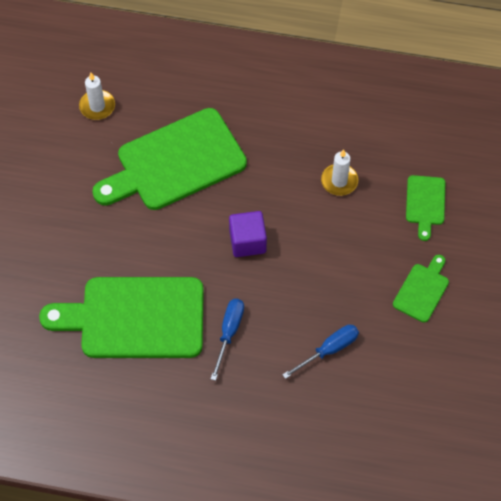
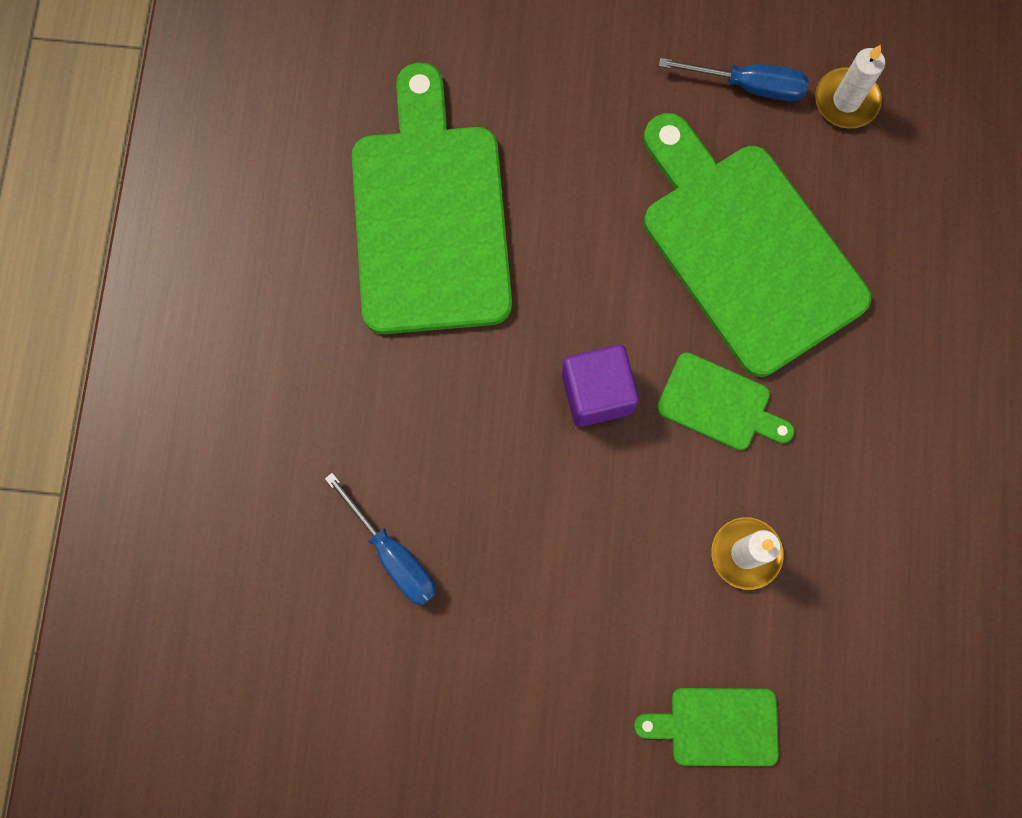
camera: 85 degrees right, 15 degrees up
(229, 333) = (413, 376): blue screwdriver -> blue screwdriver (748, 85)
(422, 290) = (527, 725): green cutting board -> green cutting board (719, 404)

